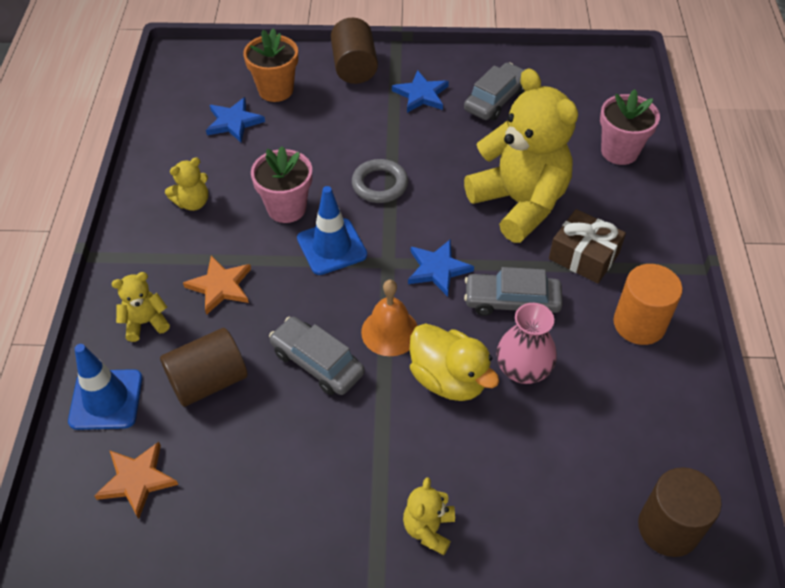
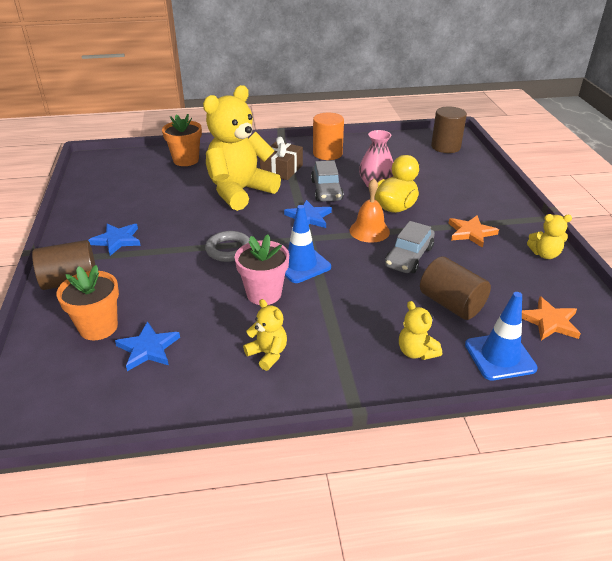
camera: 100 degrees left, 15 degrees down
(220, 286) = (361, 316): orange star -> orange star (471, 233)
(428, 529) = (494, 206): yellow teddy bear -> yellow teddy bear (544, 254)
(495, 100) = (127, 206): grey car -> none
(619, 151) = (186, 160): pink flower pot -> orange flower pot

